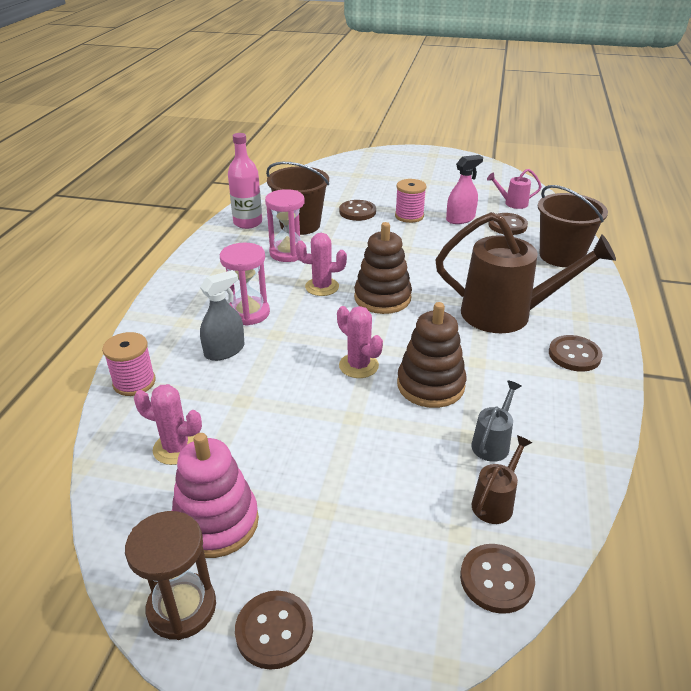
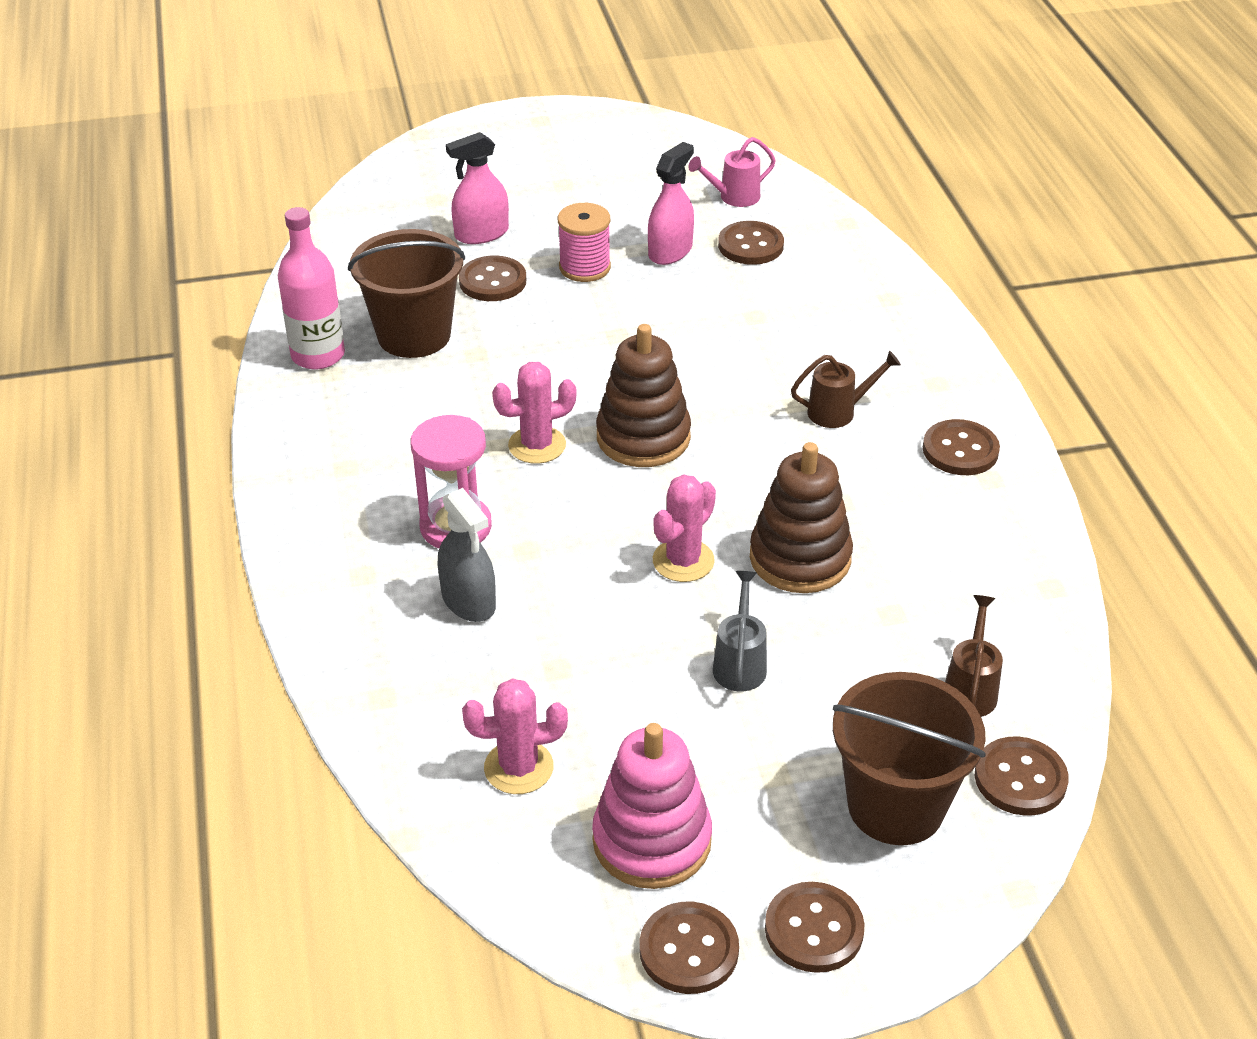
camera: 25 degrees left, 5 degrees up
(134, 382) = (372, 696): pink spool -> none
(182, 608) = (688, 950): brown hourglass -> brown button
(224, 350) = (468, 601): grey spray bottle -> grey spray bottle turned 120 degrees clockwise
(288, 253) = (435, 397): pink hourglass -> none
(358, 366) = (683, 561): pink cactus -> pink cactus turned 75 degrees counterclockwise
(368, 192) = (481, 234): none -> pink spray bottle
(492, 443) = (925, 613): grey watering can -> grey watering can (740, 663)
(507, 314) = (838, 412): brown watering can -> brown watering can, size x0.44
(561, 256) = (860, 284): brown bucket -> brown bucket (895, 806)

